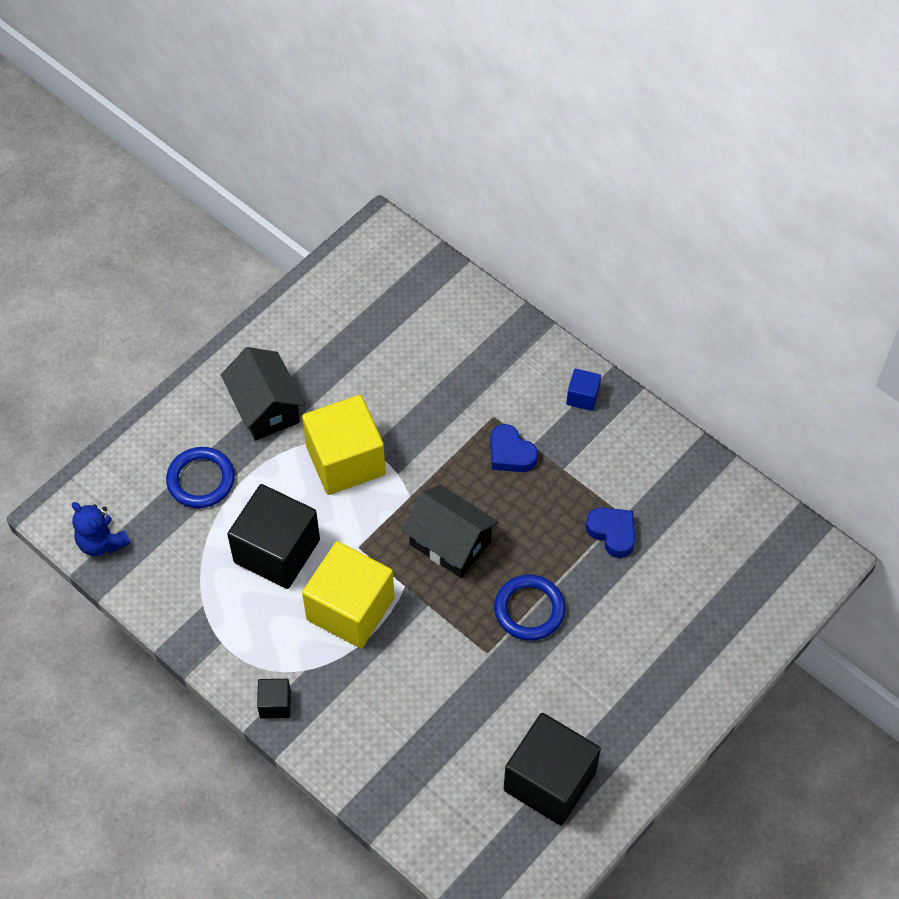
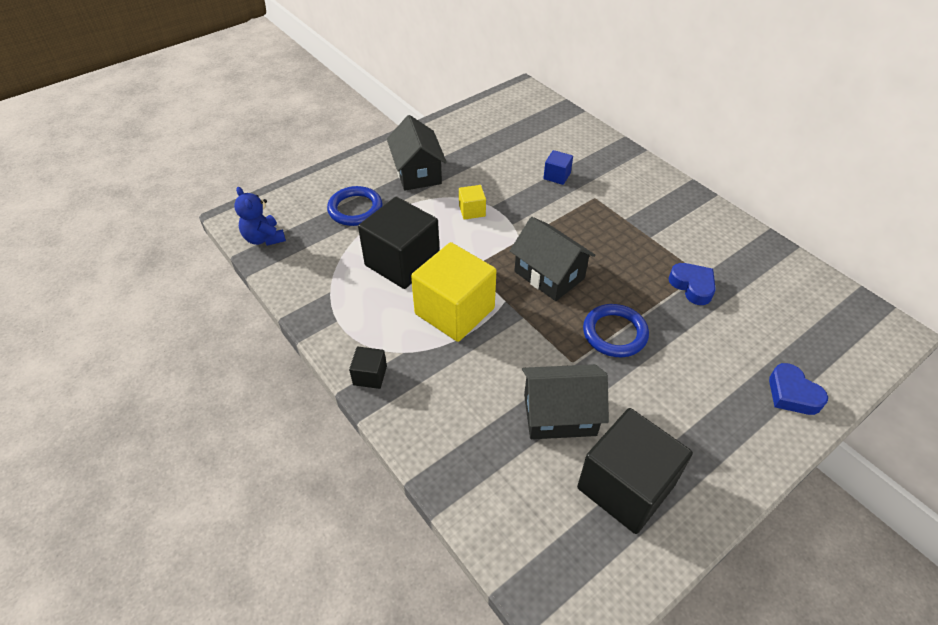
camera: 10 degrees right, 10 degrees down
(345, 460) = (472, 211): yellow cube -> yellow cube, size x0.45
(479, 716) = (559, 414): none -> black house
(510, 453) = (606, 222): blue heart -> blue heart (792, 394)
(582, 397) = (668, 194): blue cube -> blue cube (557, 176)

